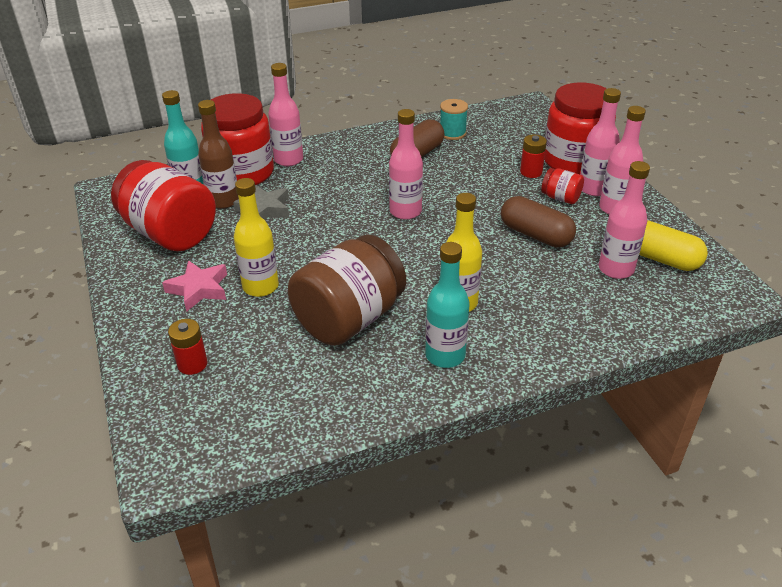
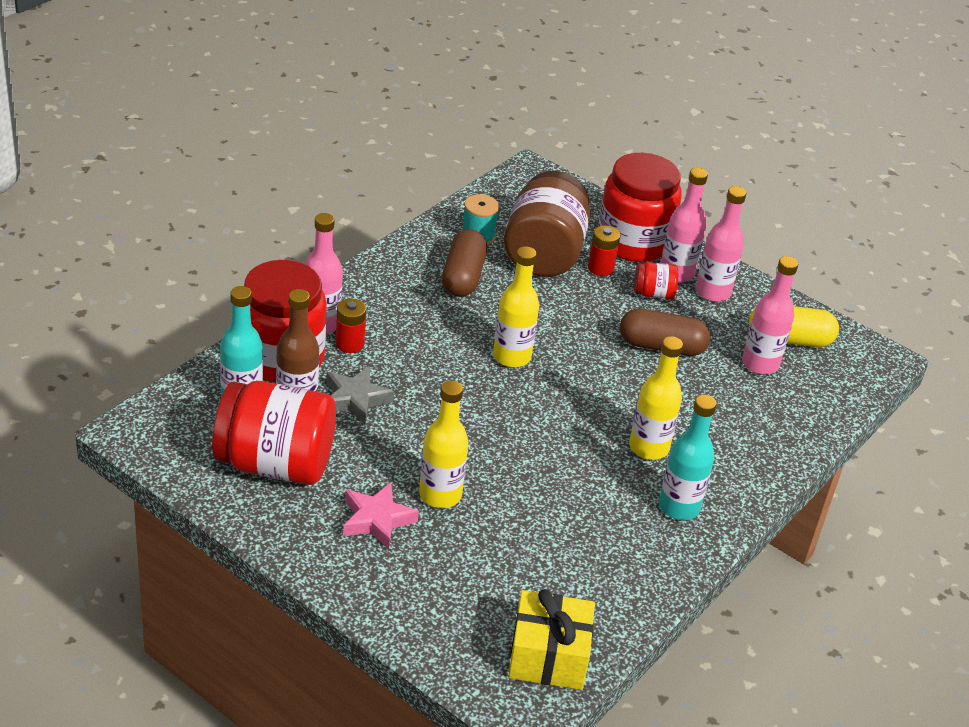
camera: 35 degrees left, 0 degrees up
(192, 364) = (451, 602): red battery -> red battery (349, 344)
(224, 433) = (548, 656): none -> yellow gift
(349, 319) = (560, 500): brown jar -> brown jar (544, 254)
(405, 211) = (512, 356): pink bottle -> yellow bottle

